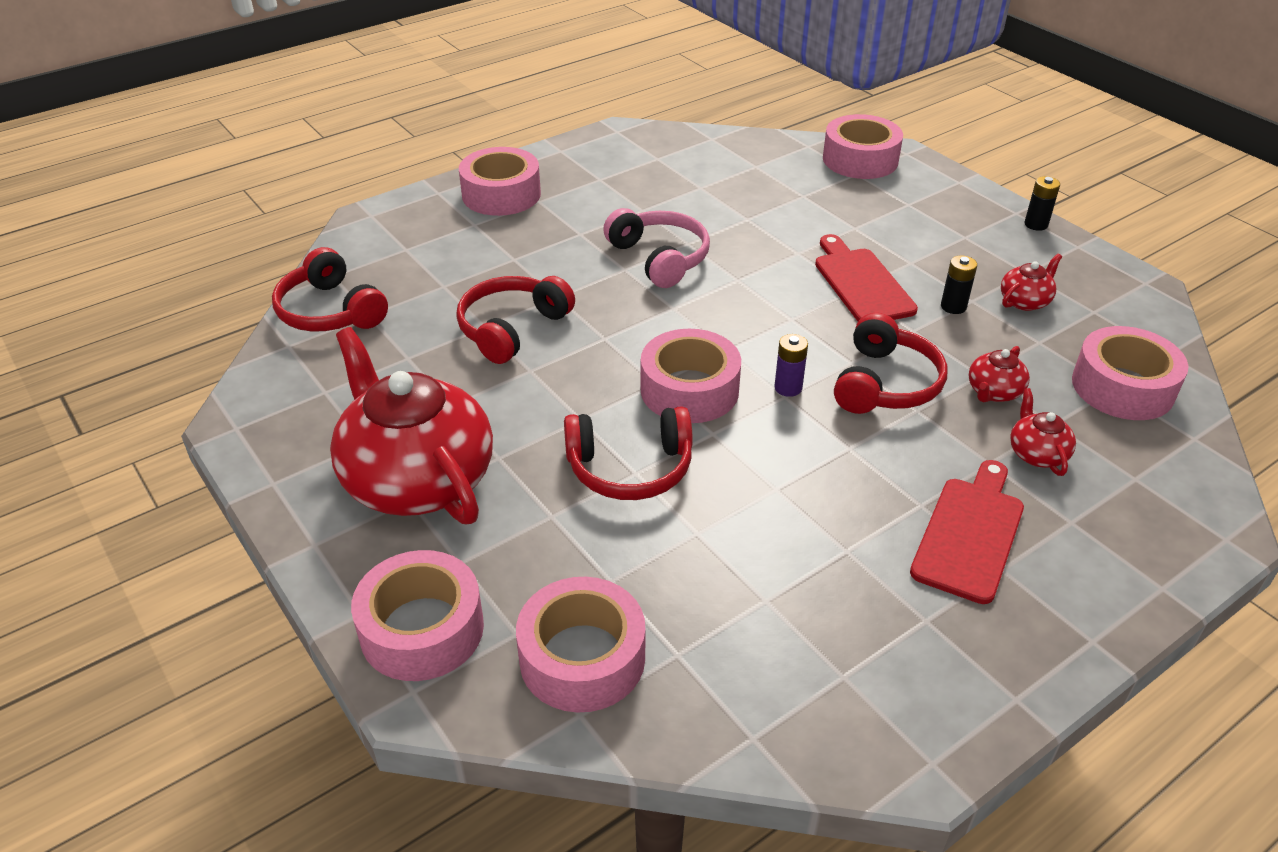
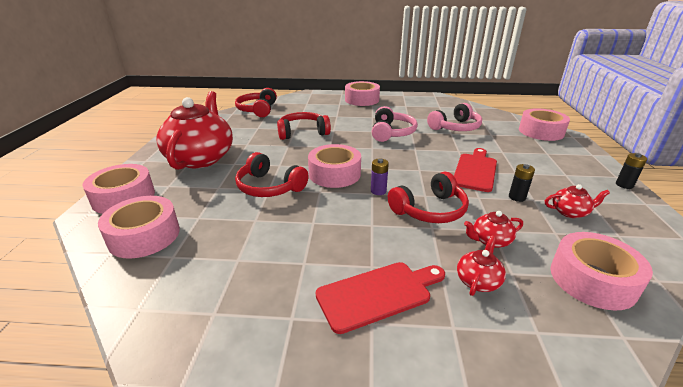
camera: 40 degrees right, 10 degrees down
(739, 202) = (455, 127): none -> pink headphones

